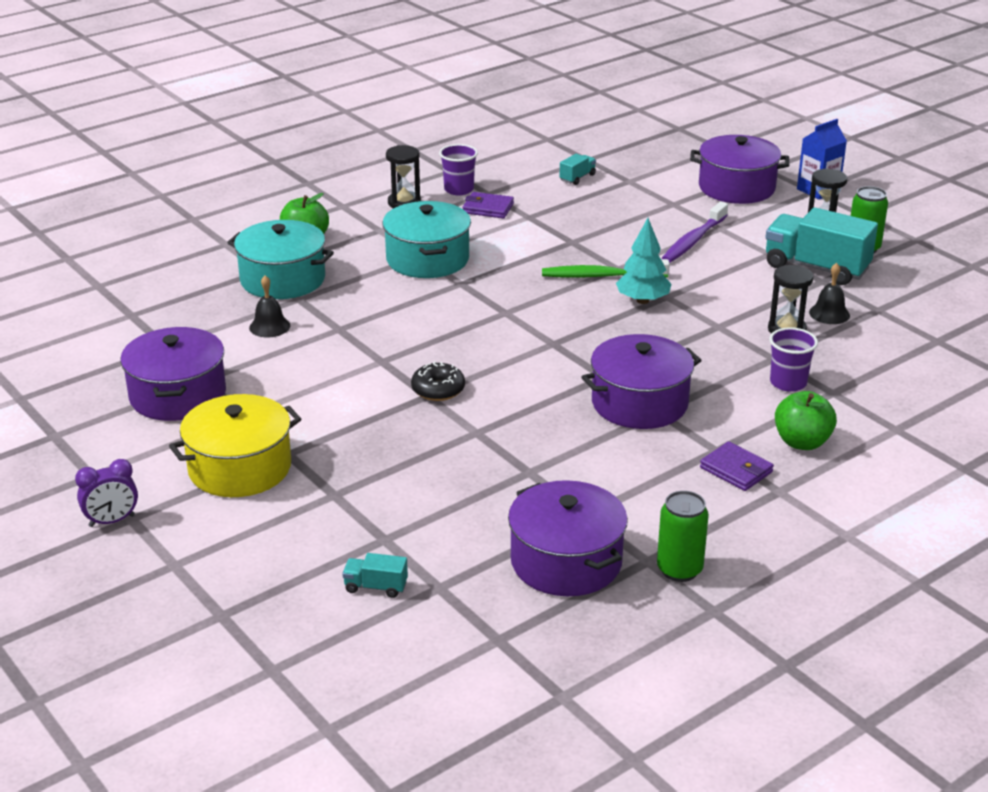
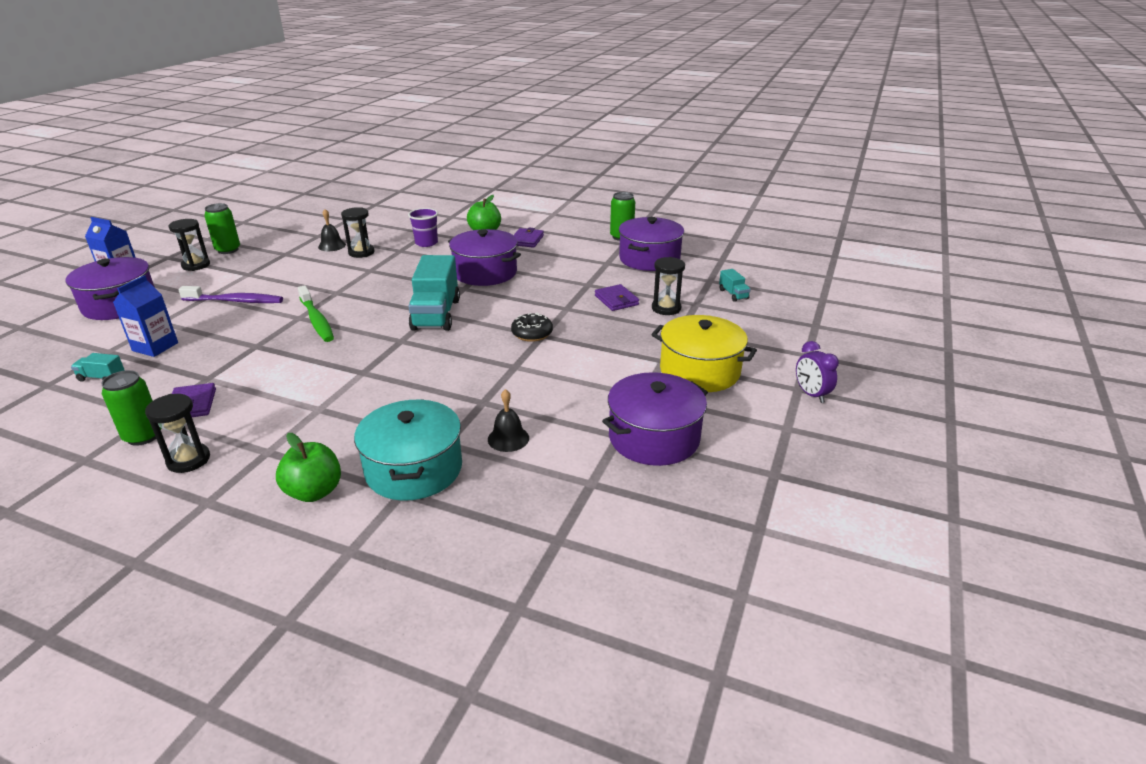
camera: 120 degrees left, 0 degrees up
(112, 521) = (811, 394): purple clock -> purple clock turned 150 degrees counterclockwise
(398, 508) = (666, 308): none -> black hourglass
(427, 259) = (324, 402): turquoise pot -> none
(459, 190) = (143, 436): purple cup -> green can
(460, 477) = (616, 300): none -> purple wallet
(617, 199) = (155, 347): none -> blue carton
(642, 300) = (349, 298): turquoise tree -> none
(816, 268) = (265, 258): turquoise truck -> turquoise truck (436, 314)

